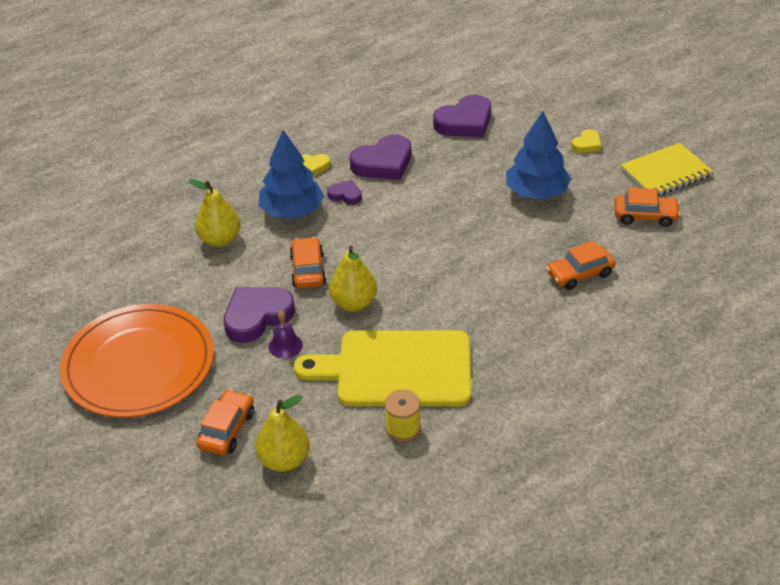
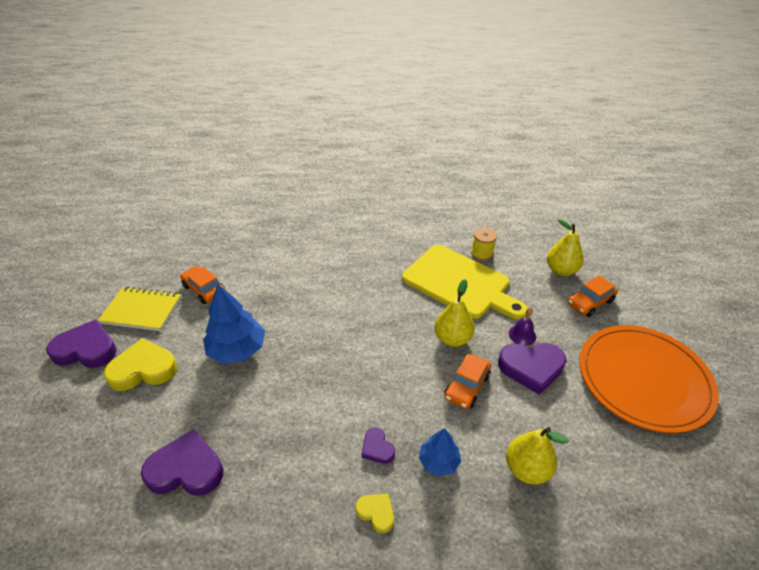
camera: 145 degrees left, 0 degrees up
(292, 211) = (439, 461): blue tree -> blue tree, size x0.58
(383, 163) = (310, 467): purple heart -> purple heart (86, 349)
(580, 274) = (294, 277): orange car -> none
(587, 144) = (143, 369): yellow heart -> yellow heart, size x1.93

